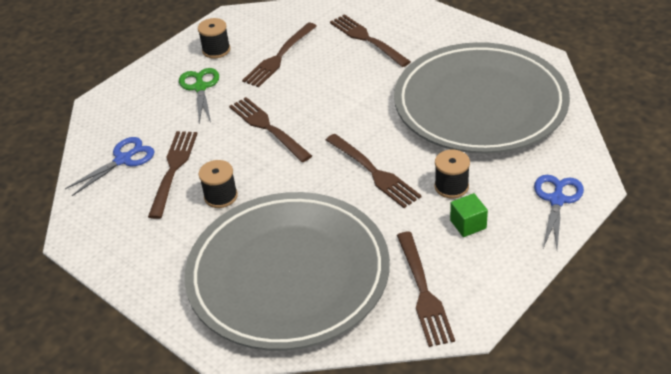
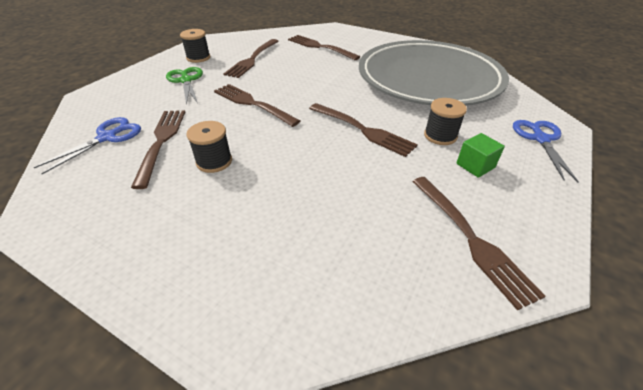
camera: 15 degrees left, 0 degrees up
(288, 275) = (307, 236): grey plate -> none

